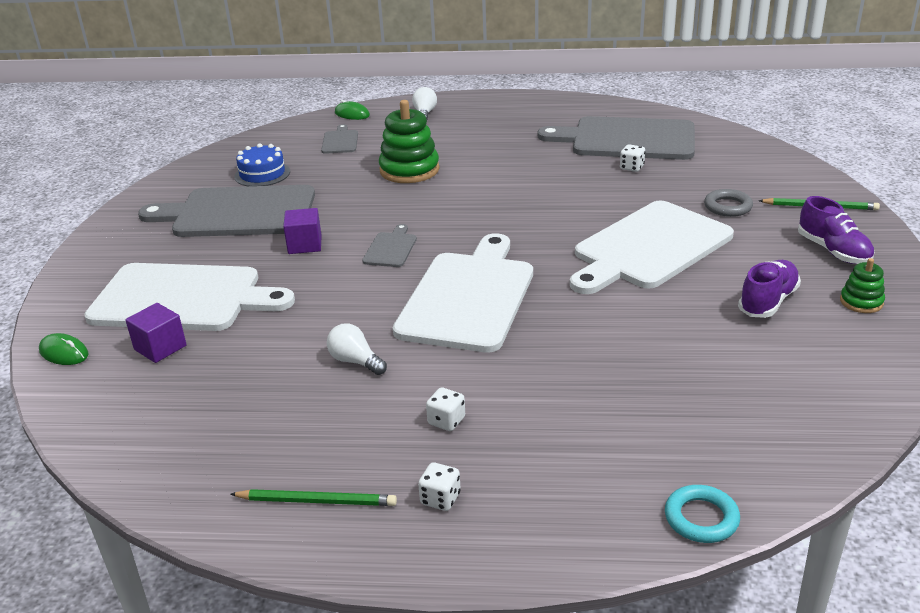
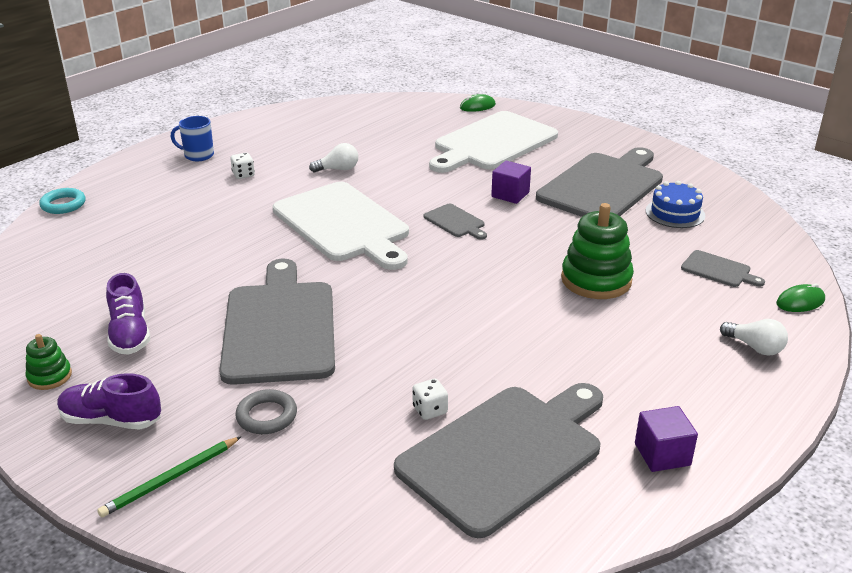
camera: 125 degrees right, 0 degrees up
(160, 348) = (443, 127): purple cube -> purple cube (662, 454)
(317, 501) = (250, 132): green pencil -> none
(440, 499) = (198, 155): white dice -> blue mug
(649, 248) = (279, 327): white cutting board -> grey cutting board

